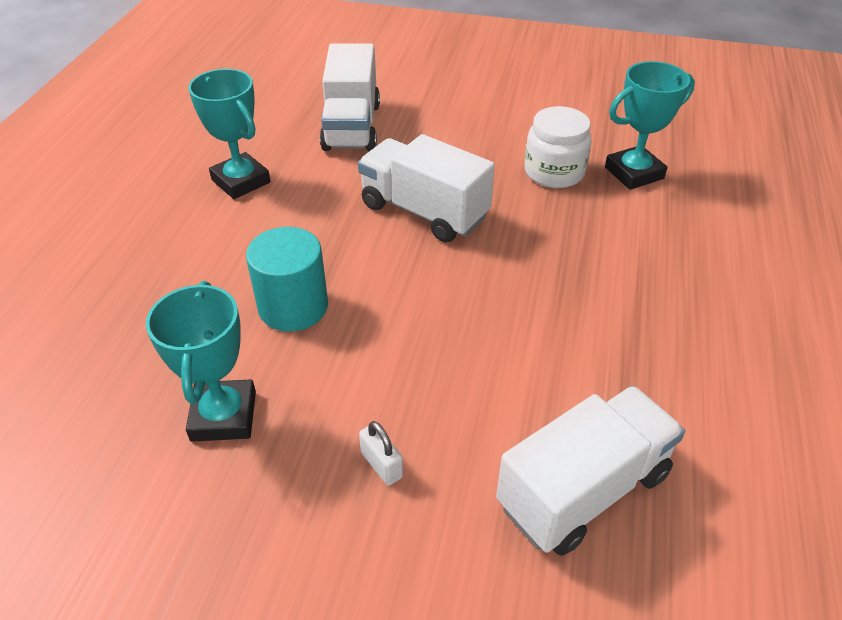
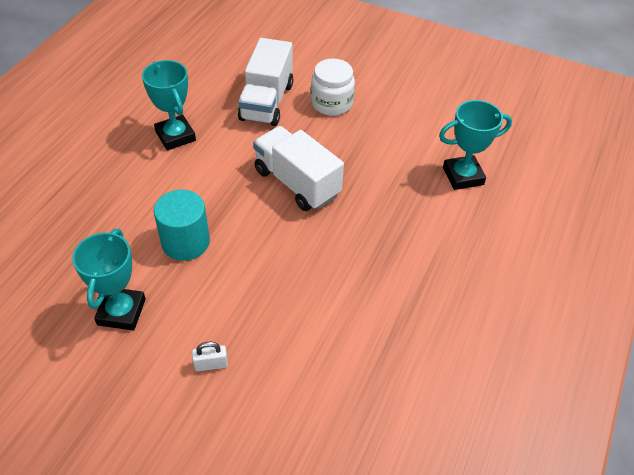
camera: 10 degrees right, 5 degrees up
(381, 465) = (211, 364): white padlock -> white padlock turned 75 degrees counterclockwise
(554, 172) = (403, 165): white jar -> white jar (331, 103)
(583, 490) = (333, 407): white truck -> none

